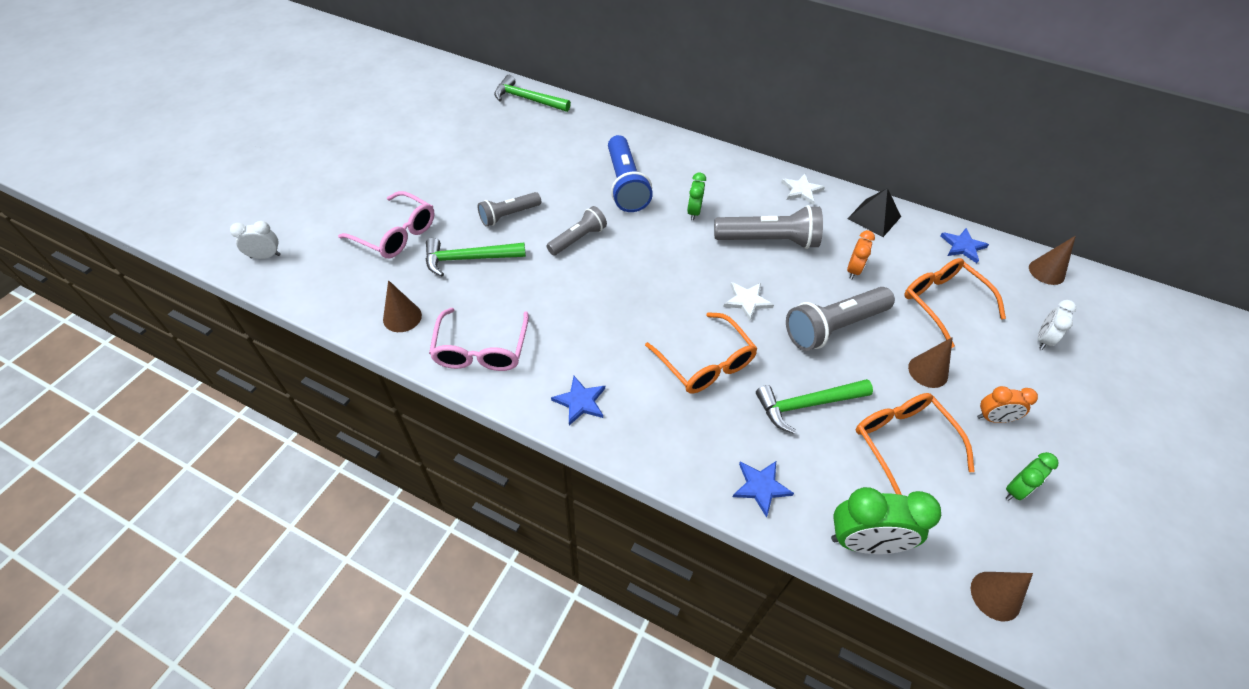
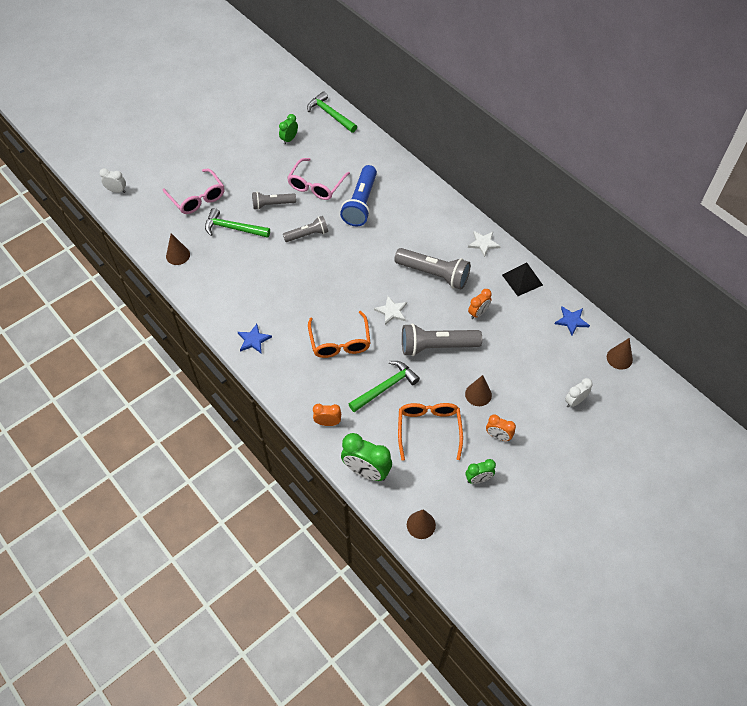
camera: 25 degrees right, 5 degrees up
(481, 349) = (213, 290): pink glasses -> pink glasses (316, 185)
(693, 212) = (395, 238): green clock -> green clock (289, 139)
(761, 487) = (328, 422): blue star -> orange clock
(806, 404) = (386, 387): green hammer -> green hammer turned 135 degrees clockwise
(944, 303) = (524, 355): orange glasses -> none

